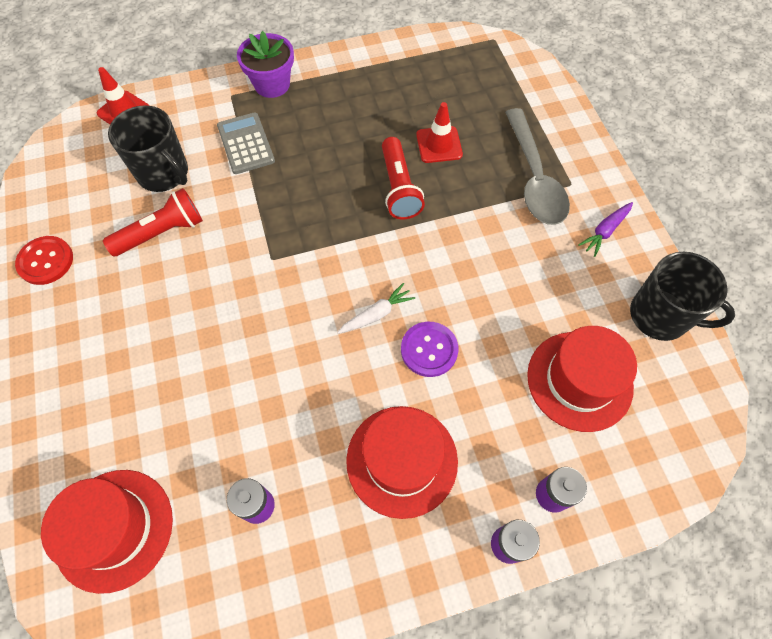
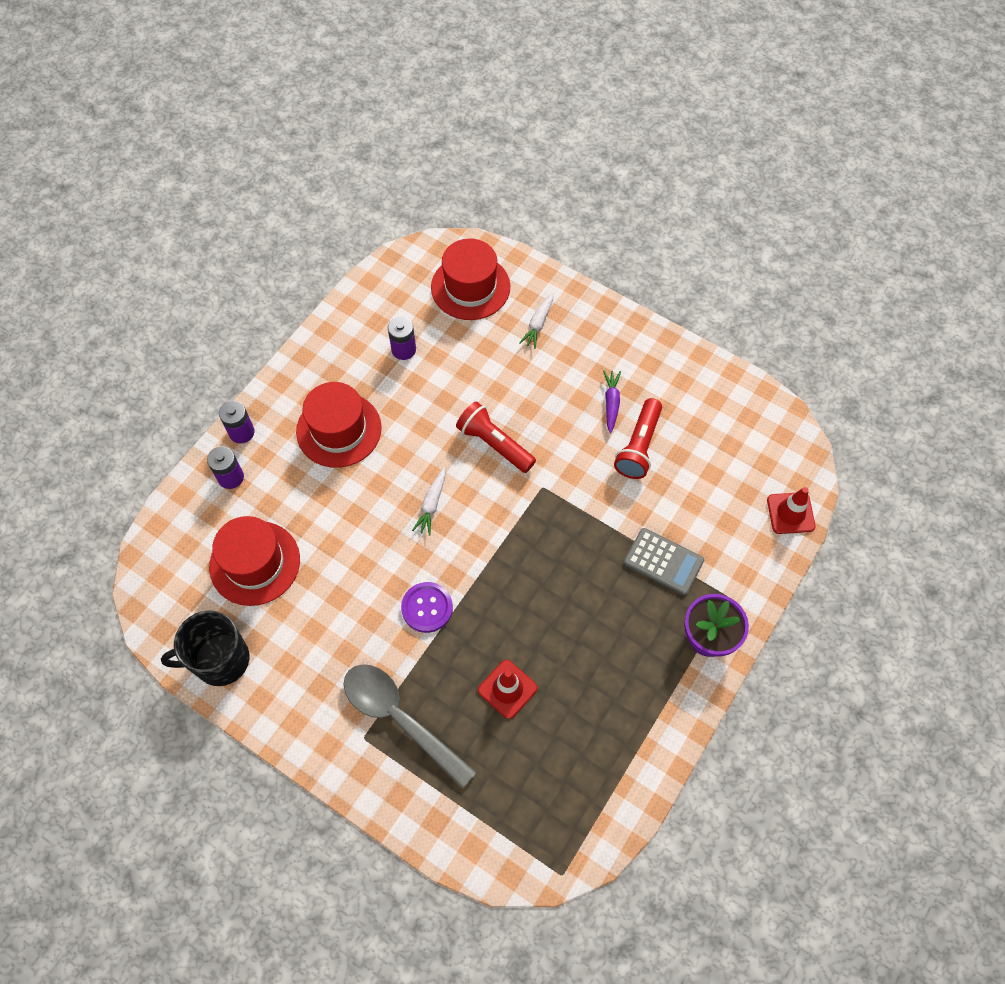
camera: 140 degrees right, 0 degrees up
(46, 261) = (689, 371): red button -> none
(103, 418) = (538, 324): none -> white carrot
(164, 173) = (693, 488): black mug -> none
(399, 188) = (503, 618): red flashlight -> red flashlight (494, 444)
(429, 350) = (375, 507): purple button -> purple button (427, 608)
(605, 231) = (306, 708): purple carrot -> purple carrot (611, 403)

